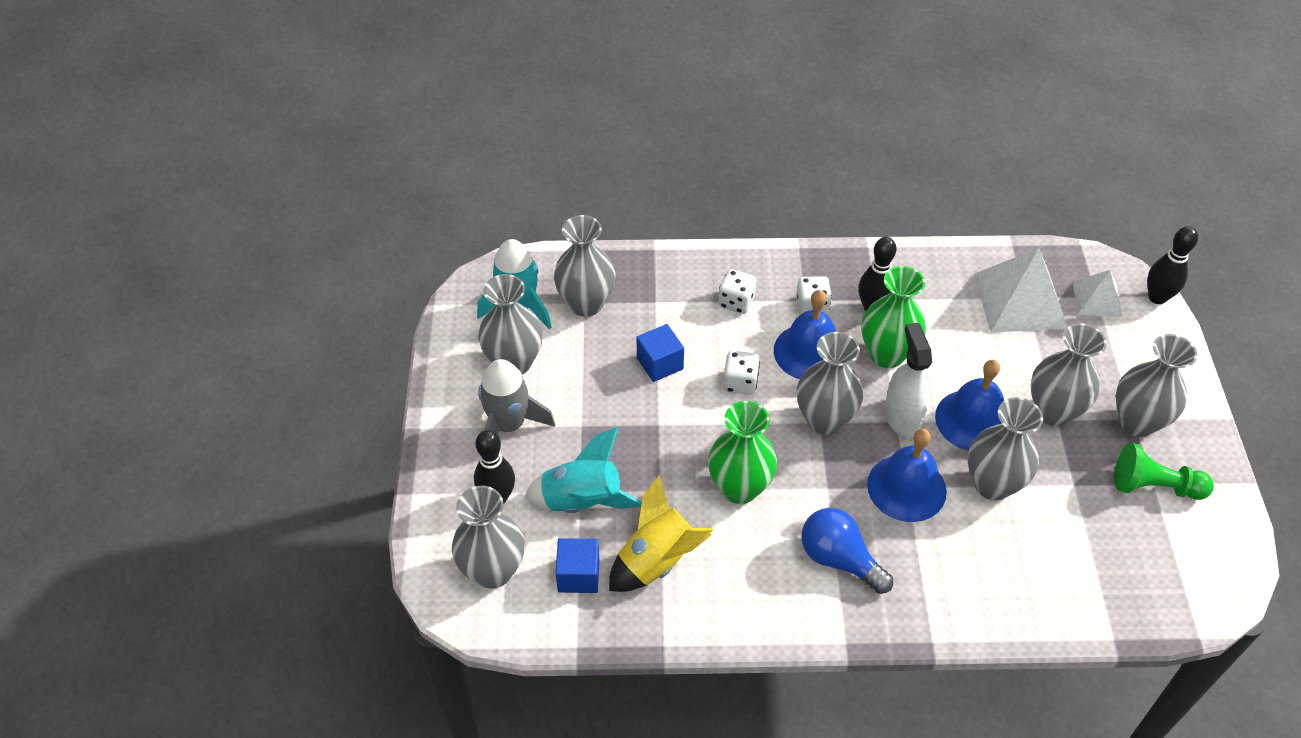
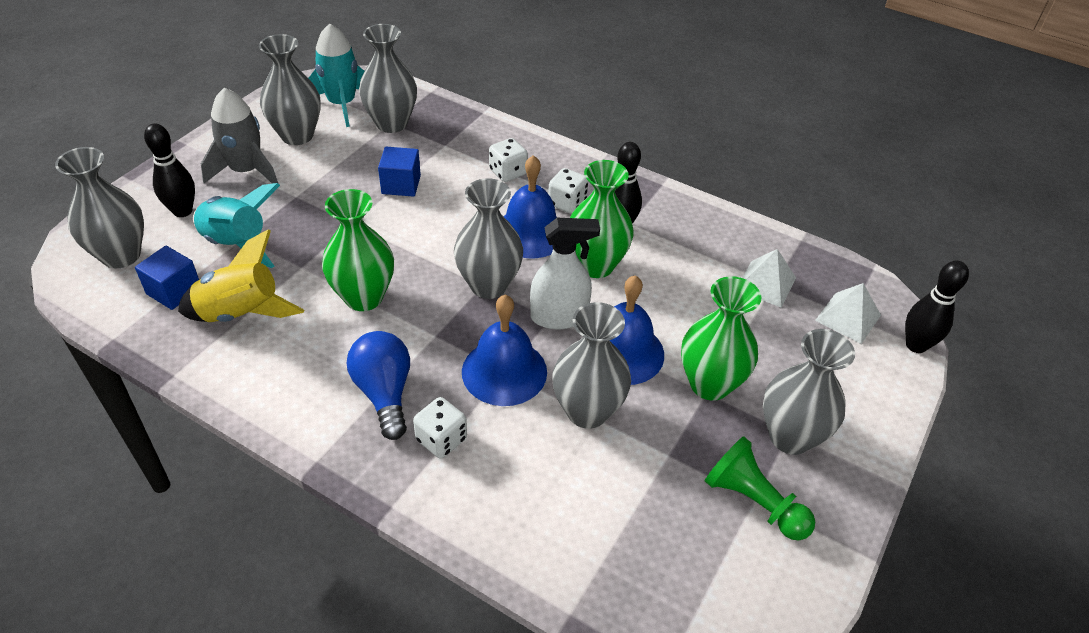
camera: 30 degrees right, 5 degrees down
(740, 382) = (448, 226): white dice -> white dice (441, 439)
(902, 417) = (559, 317): white spray bottle -> white spray bottle turned 60 degrees clockwise
(1020, 300) = (766, 283): white pyramid -> white pyramid, size x0.57
(1053, 411) = (710, 384): grey vase -> green vase

